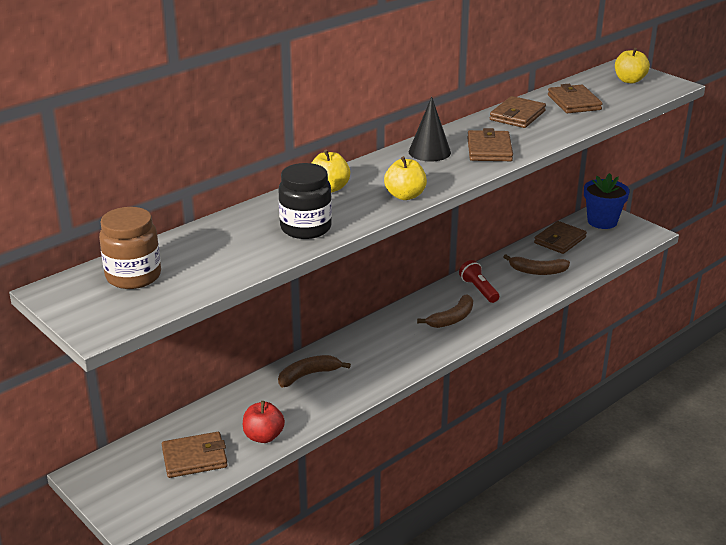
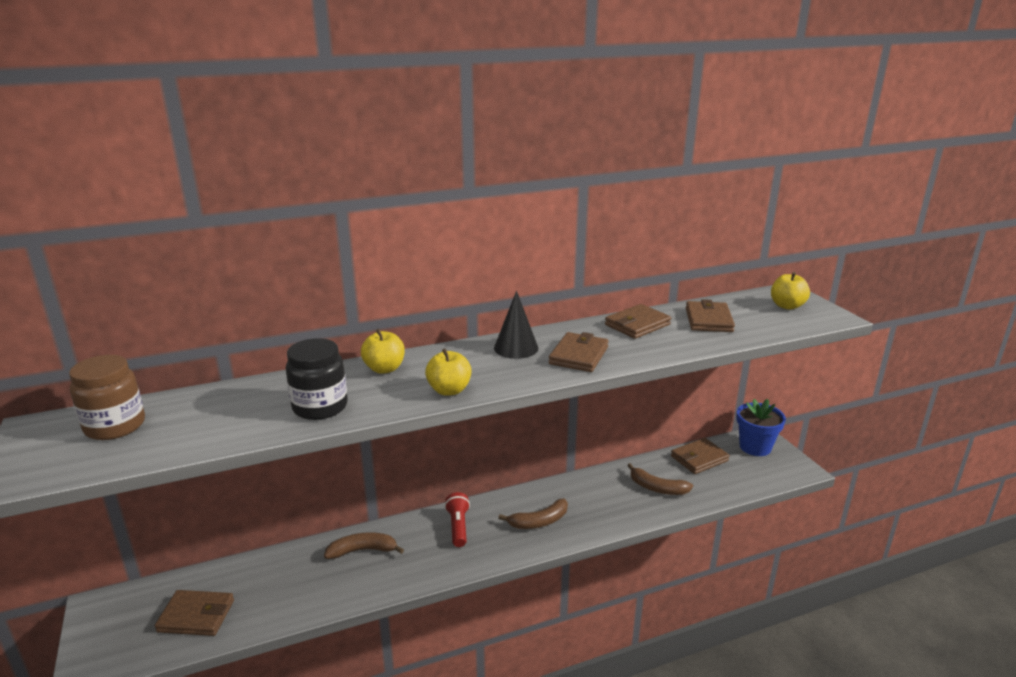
camera: 20 degrees right, 5 degrees down
(263, 436) = (273, 609): red apple -> none
(479, 290) = (585, 495): red flashlight -> red flashlight (458, 527)

